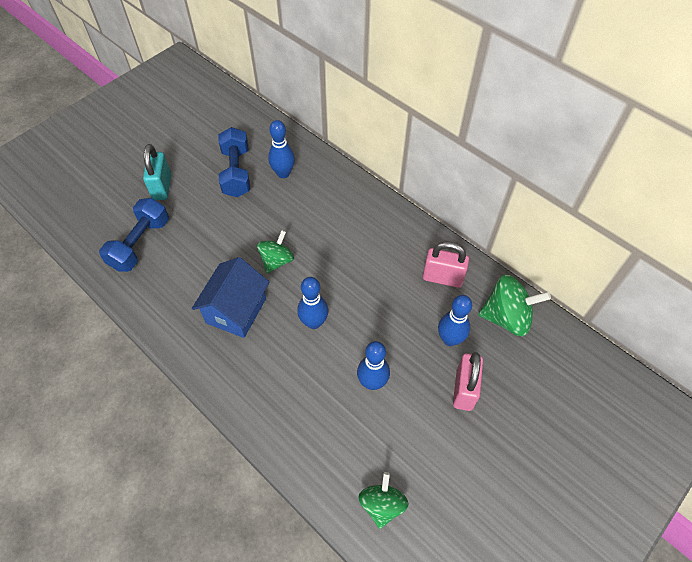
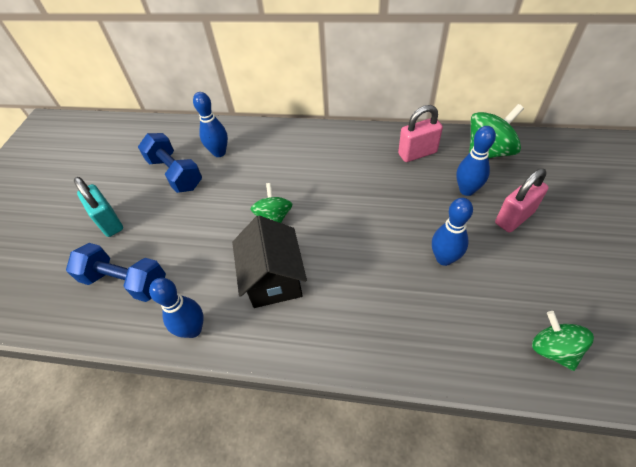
camera: 30 degrees left, 5 degrees down
(140, 244) = (125, 281): blue dumbbell -> blue dumbbell turned 60 degrees counterclockwise
(236, 310) = (273, 279): blue house -> black house
(314, 322) = (351, 244): blue bowling pin -> blue bowling pin (193, 329)
(464, 390) = (514, 218): pink padlock -> pink padlock turned 75 degrees clockwise

